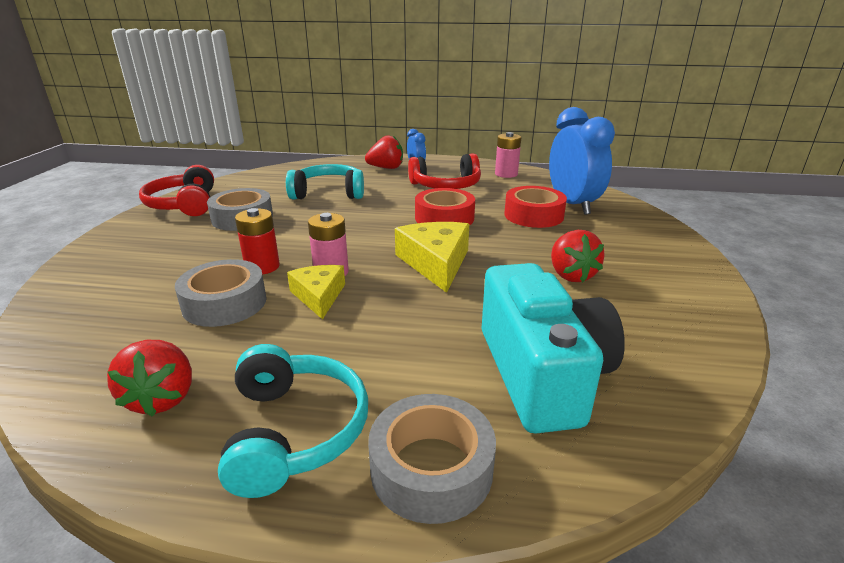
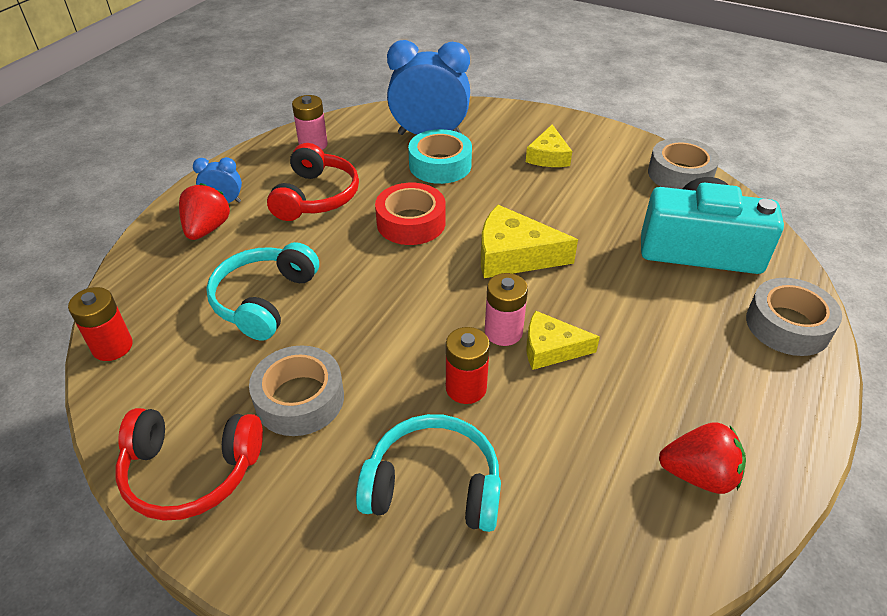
camera: 70 degrees left, 15 degrees up
(224, 303) = (541, 425): grey tape -> grey tape (680, 174)
(275, 171) = (112, 347): none -> red battery
(295, 431) = (748, 388): turquoise headphones -> turquoise headphones (433, 485)
(533, 215) = (440, 165): red tape -> turquoise tape
(571, 275) = (569, 187): red strawberry -> none
(612, 258) = (548, 156): none -> yellow cheese

